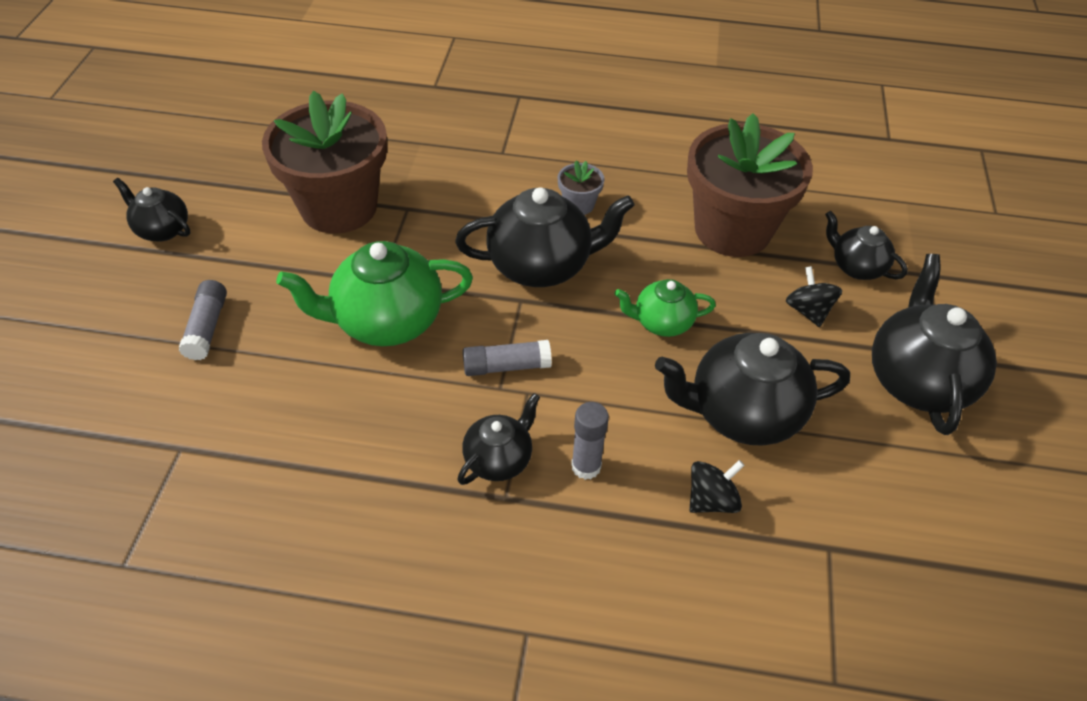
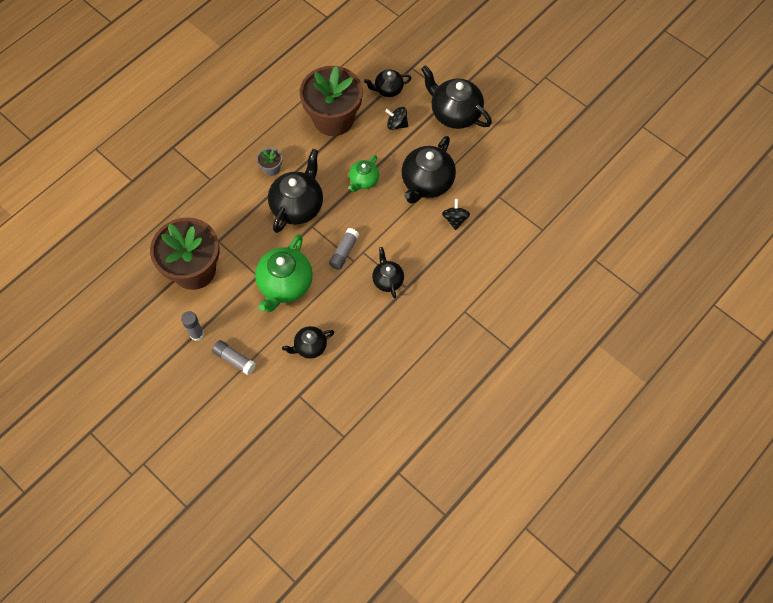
camera: 55 degrees left, 15 degrees up
(162, 229) = (149, 355): black teapot -> black teapot (310, 347)
(586, 466) = (412, 252): grey glue stick -> grey glue stick (197, 334)

